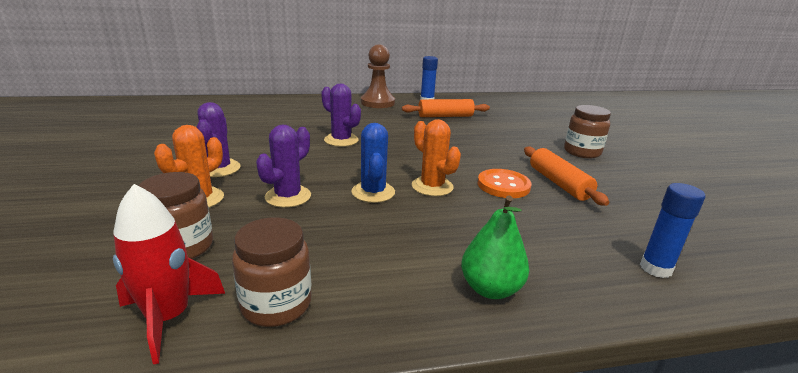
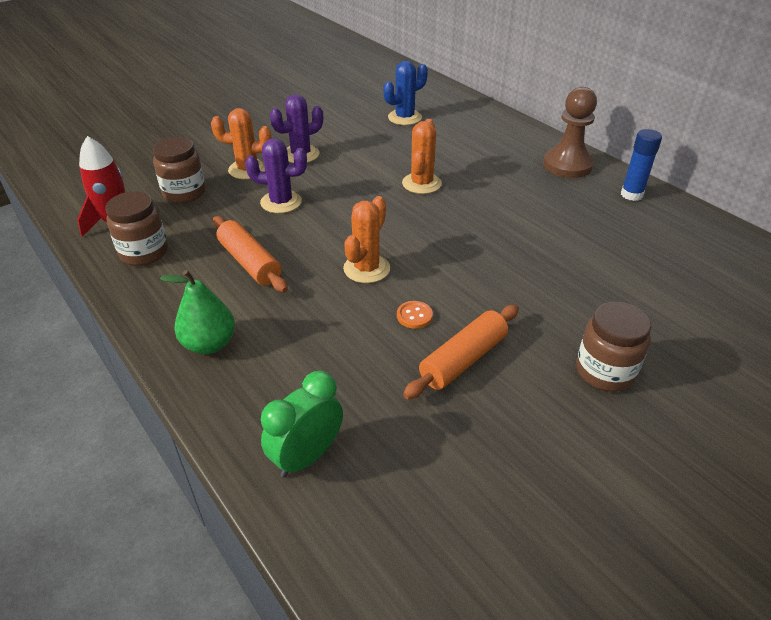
camera: 65 degrees right, 15 degrees up
(341, 140) = (421, 183): purple cactus -> orange cactus
(373, 192) = (324, 239): blue cactus -> blue cactus (404, 117)
(445, 116) = (590, 224): orange rolling pin -> orange rolling pin (250, 262)
(503, 185) = (414, 316): orange button -> orange button, size x0.56
(655, 268) = (307, 456): blue glue stick -> green clock

